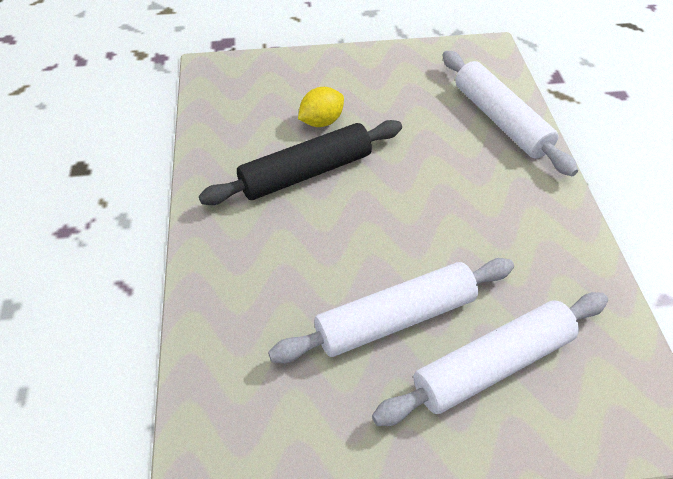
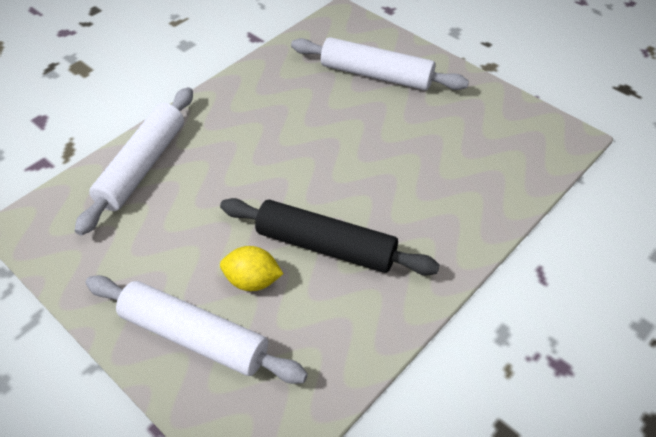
camera: 130 degrees left, 0 degrees up
(395, 319) = (394, 123): white rolling pin -> white rolling pin (194, 336)

